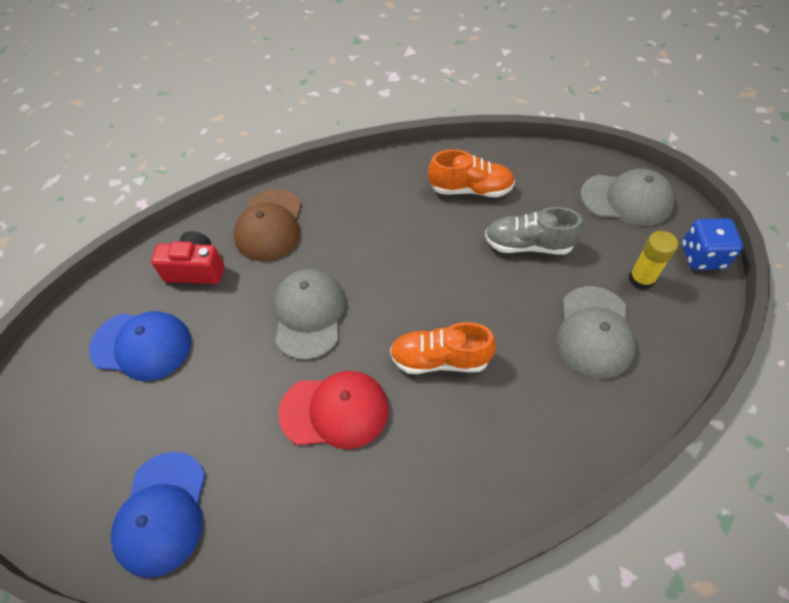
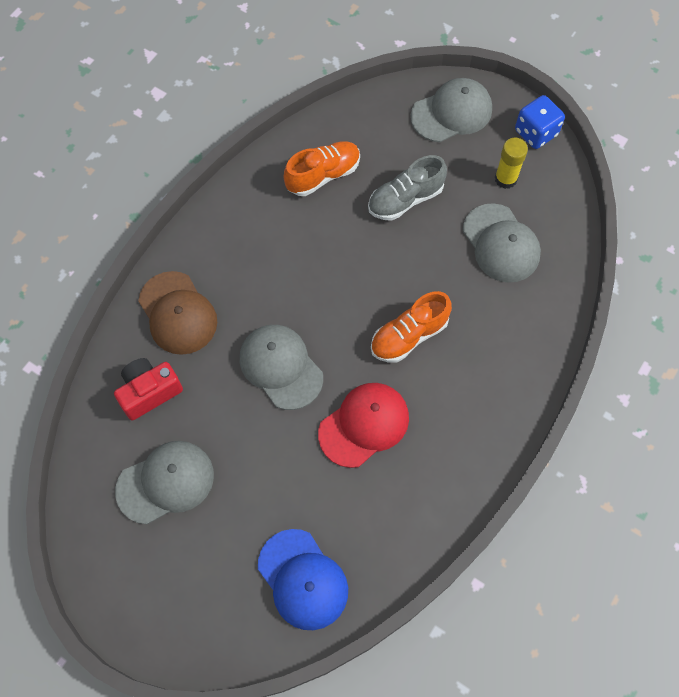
camera: 40 degrees left, 10 degrees up
(142, 345) = (166, 482): blue cap -> grey cap

